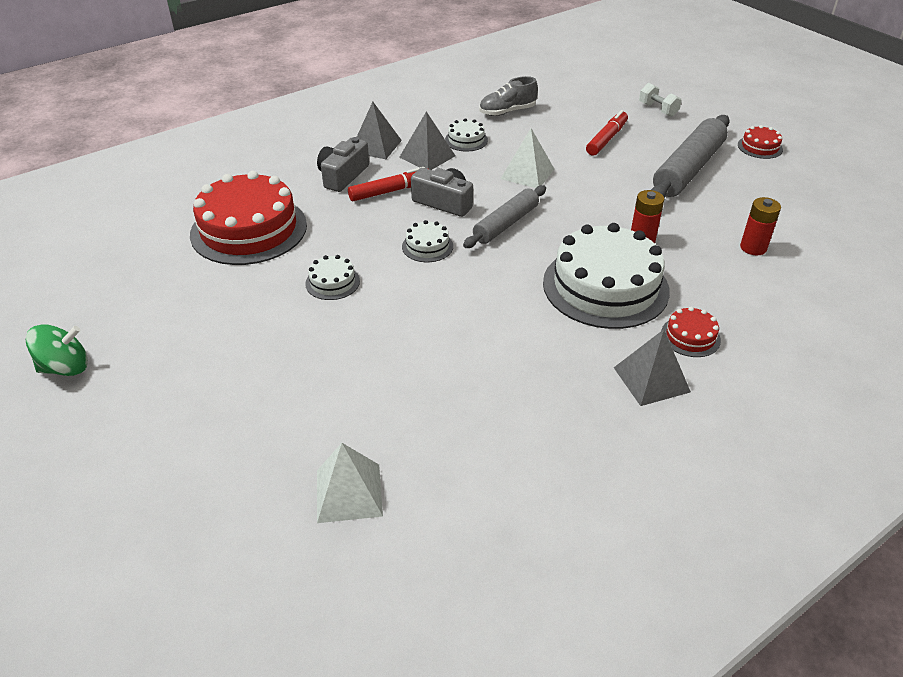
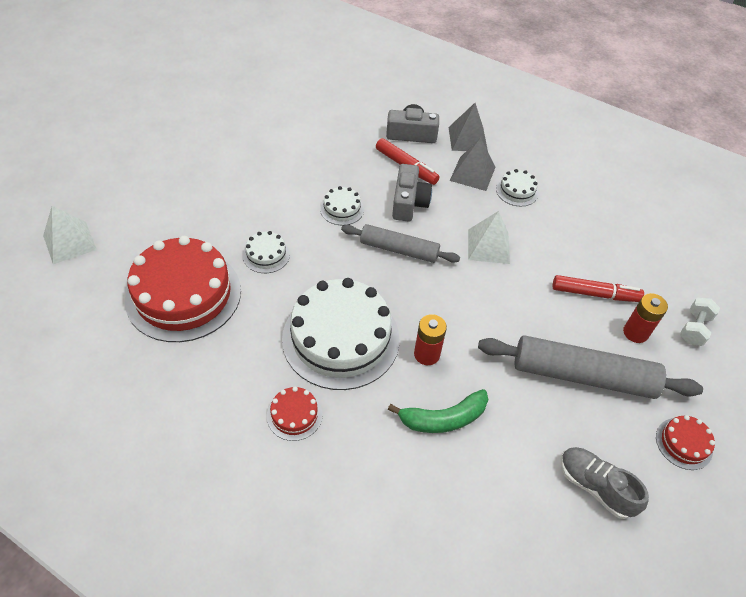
camera: 65 degrees right, 10 degrees up
(65, 368) = (146, 87): green spinning top -> none
(249, 229) = (315, 110): red cake -> red cake (183, 295)
(332, 282) = (273, 171): white cake -> white cake (266, 255)
(507, 112) = (590, 206): grey shoe -> grey shoe (595, 486)
(651, 379) = (227, 393): grey pyramid -> none
(714, 249) = (443, 418): none -> green banana
(753, 248) = (463, 455): red battery -> red battery (635, 333)

